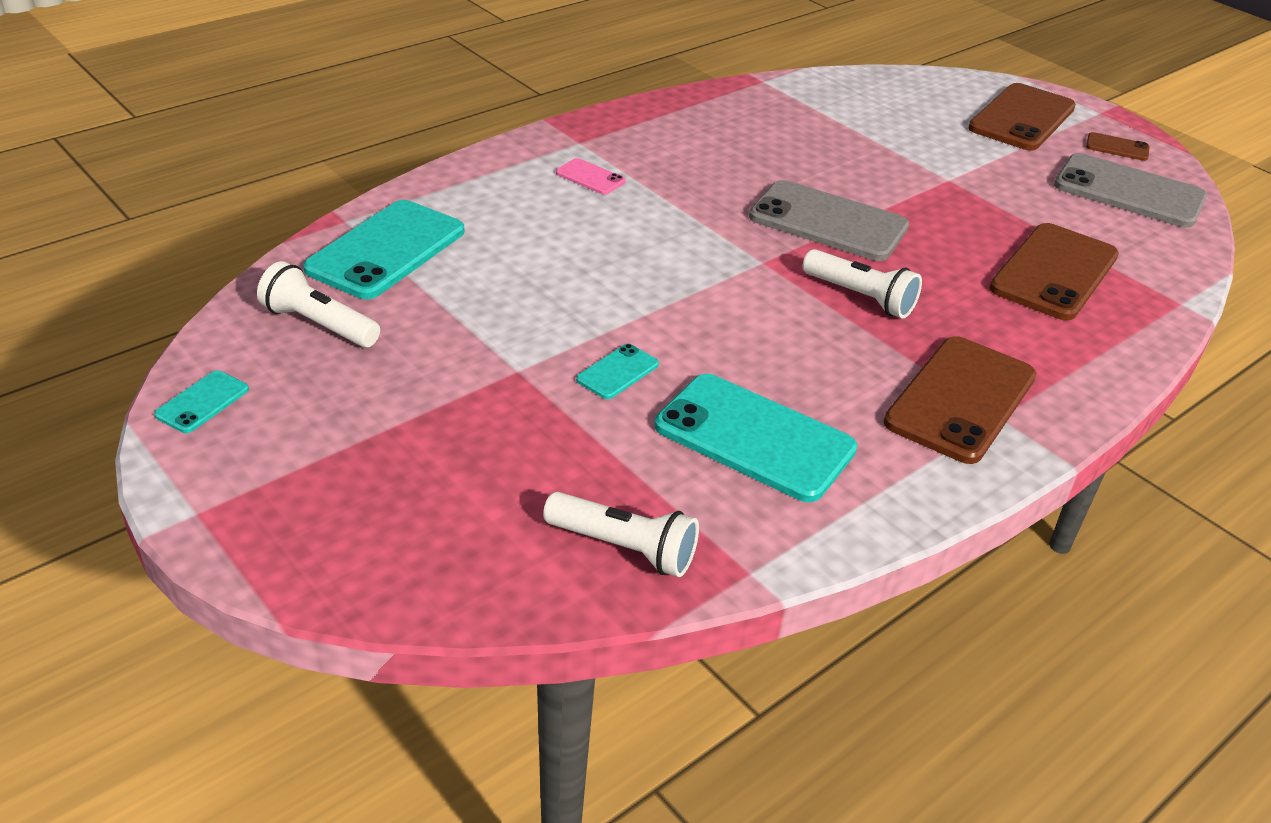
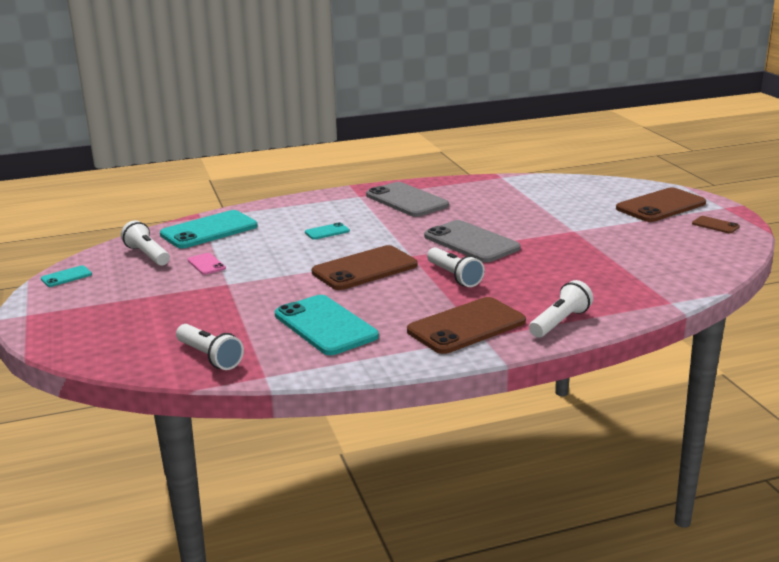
camera: 25 degrees right, 15 degrees down
(590, 177) = (349, 211): pink phone -> pink phone (206, 264)
(618, 372) = (279, 290): turquoise phone -> turquoise phone (327, 232)
(1054, 272) = (596, 279): brown phone -> brown phone (364, 269)
(1077, 367) = (560, 322): none -> white flashlight
(1129, 192) = (697, 247): grey phone -> grey phone (406, 200)

